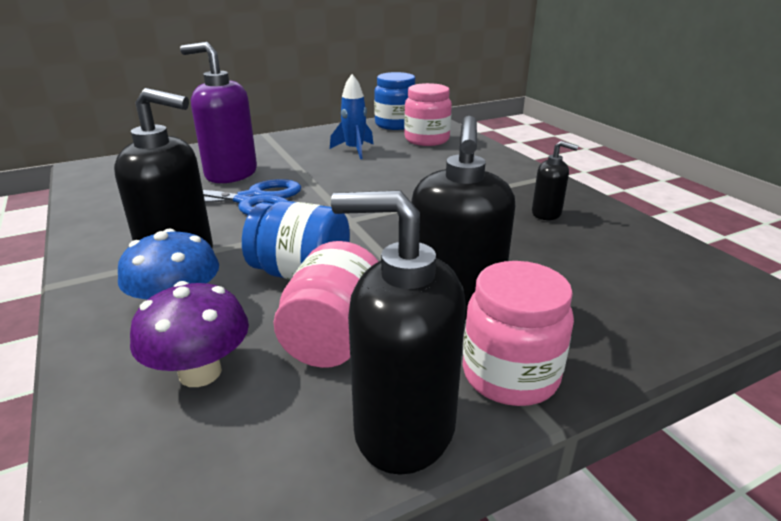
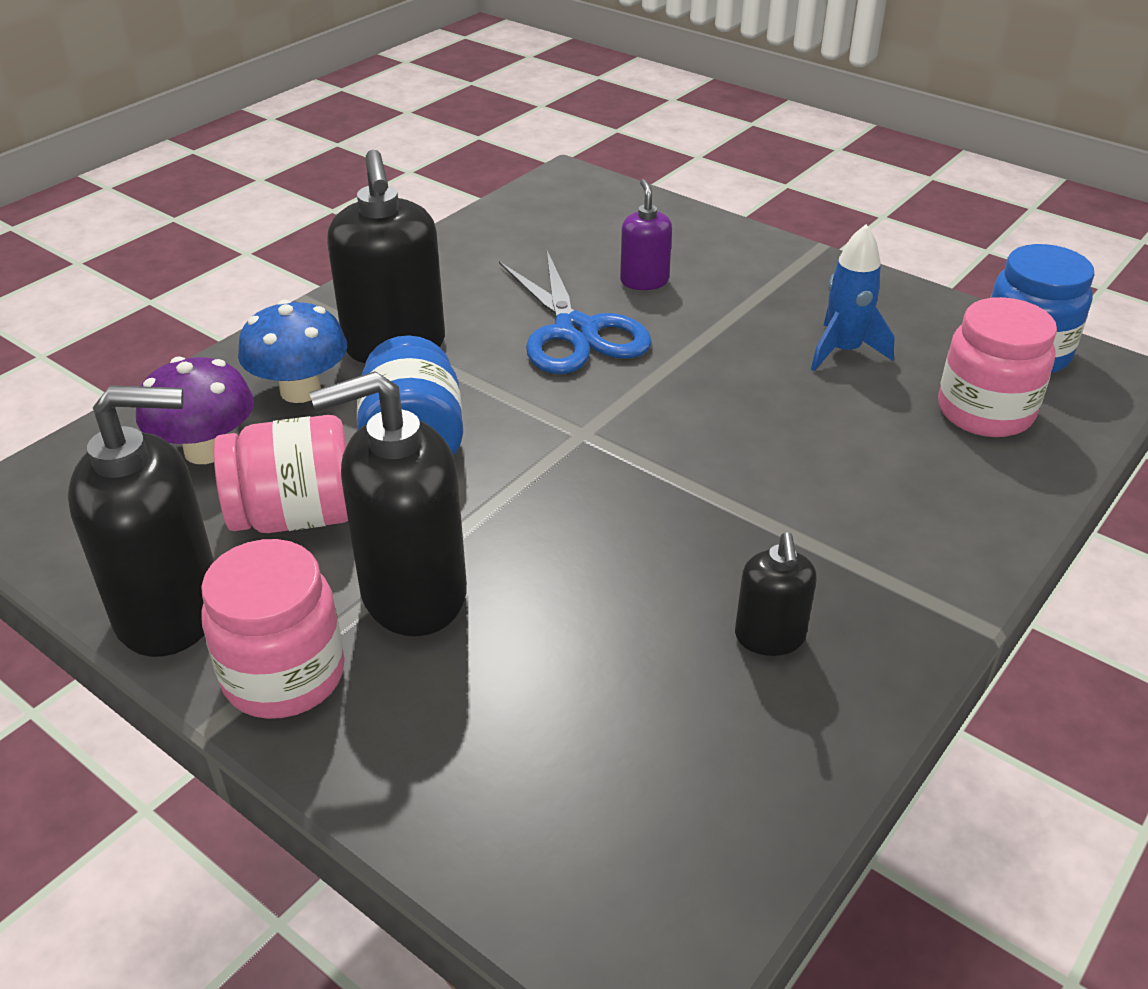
camera: 65 degrees right, 10 degrees up
(231, 173) = (644, 281): purple soap dispenser -> purple soap dispenser, size x0.52
(403, 427) = (171, 612): black soap dispenser -> black soap dispenser turned 90 degrees clockwise

